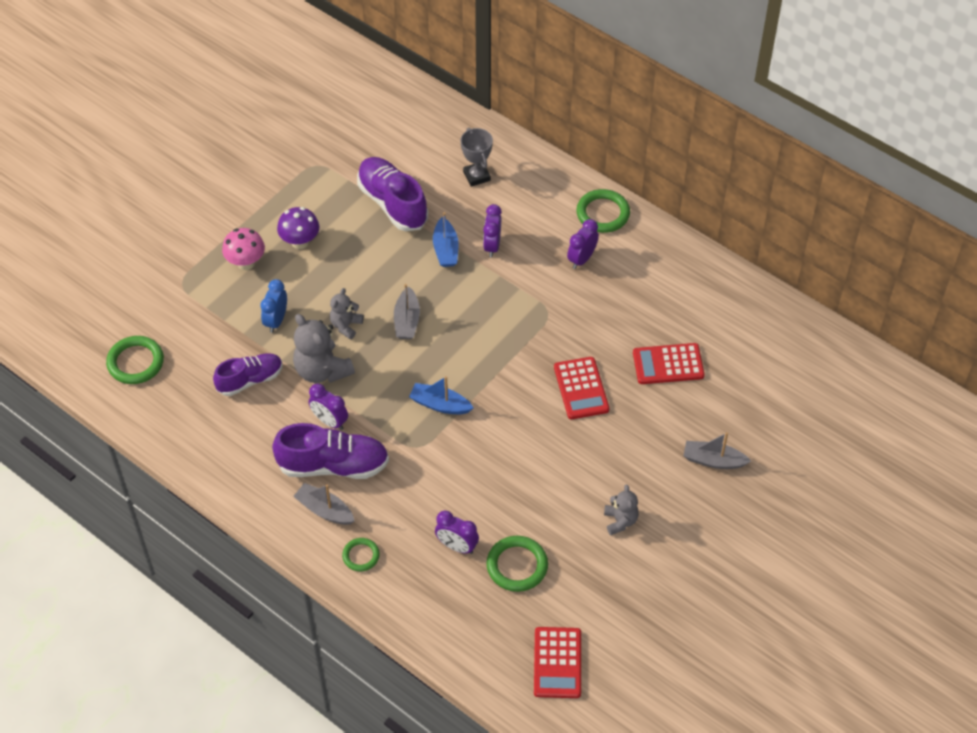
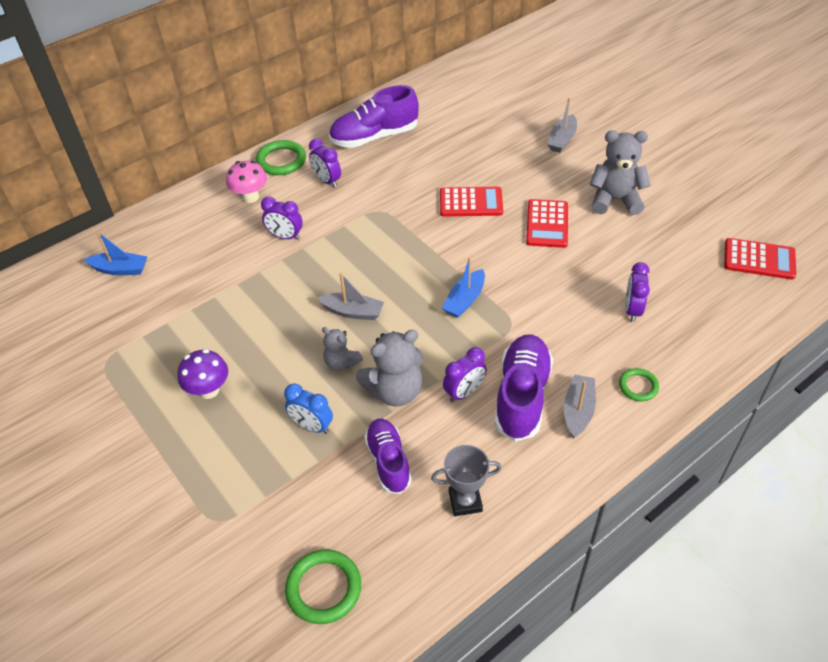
camera: 75 degrees left, 5 degrees down
(246, 263) = (215, 447): pink mushroom -> pink mushroom (250, 197)
(324, 510) = (578, 411): grey boat -> grey boat turned 150 degrees clockwise
(392, 203) = (195, 303): purple shoe -> purple shoe (374, 137)
(445, 249) = (274, 270): blue boat -> blue boat (120, 269)
(457, 546) = (632, 310): purple clock -> purple clock turned 150 degrees clockwise
(476, 176) = (193, 235): grey trophy -> grey trophy (465, 501)
(517, 566) = (657, 271): green ring -> none
(620, 521) = (615, 200): grey teddy bear -> grey teddy bear, size x1.72
(668, 364) = (459, 149): red calculator -> red calculator (547, 224)

